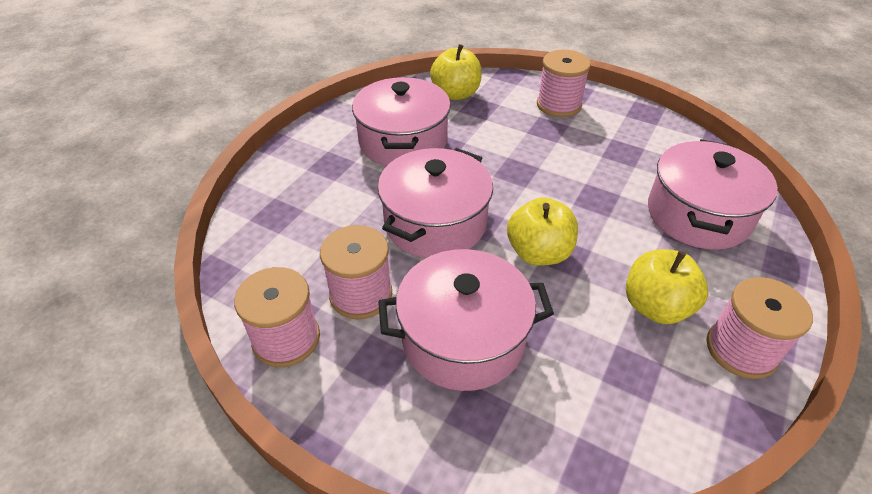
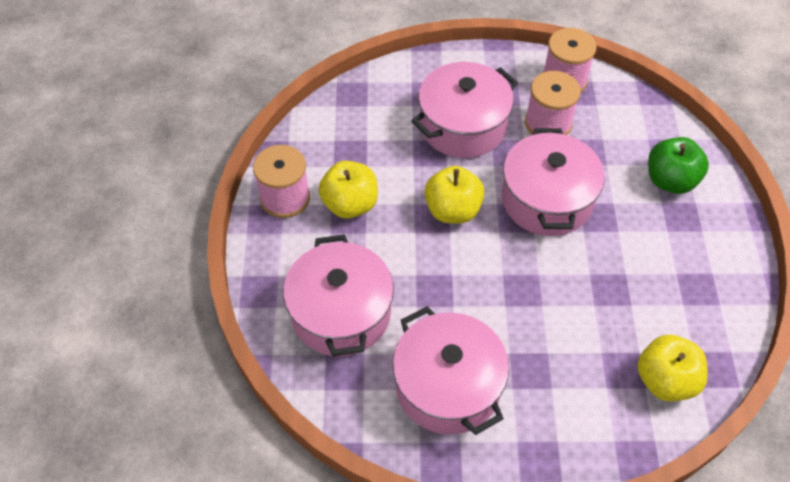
camera: 150 degrees right, 10 degrees up
(306, 191) = (670, 180): none -> green apple
(403, 142) = (650, 275): pink pot -> pink pot (448, 386)
(558, 105) = (543, 421): pink spool -> none

